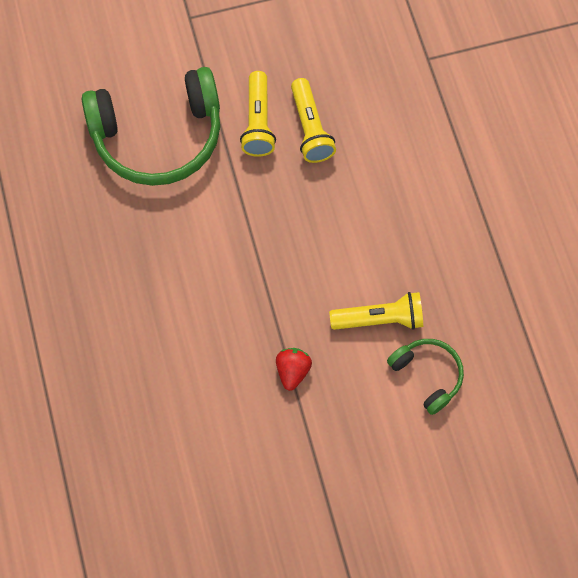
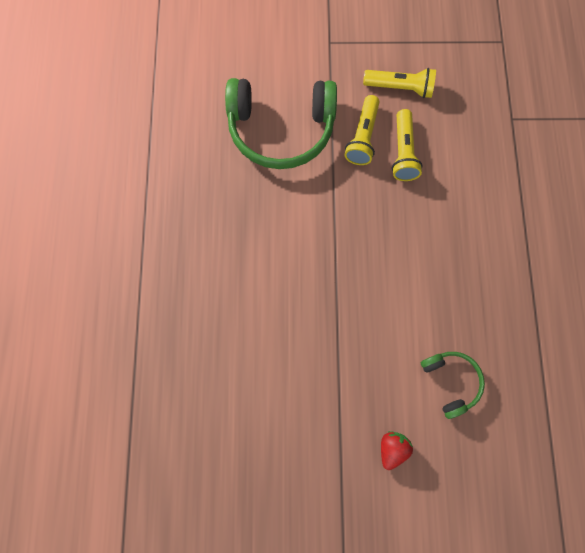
camera: 15 degrees right, 5 degrees up
(292, 371) = (340, 348): red strawberry -> red strawberry (392, 449)
(379, 319) = (422, 323): yellow flashlight -> yellow flashlight (400, 88)

